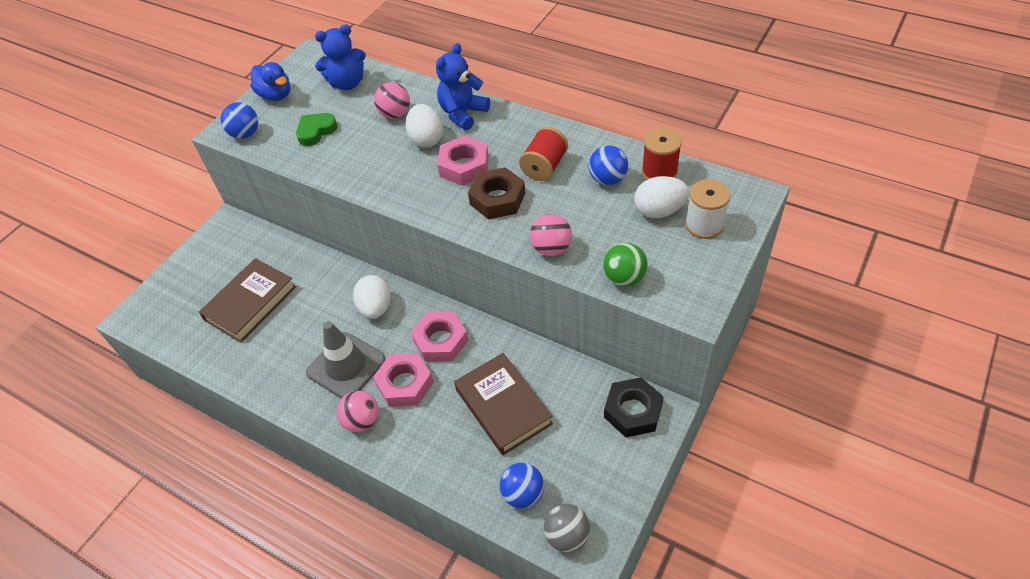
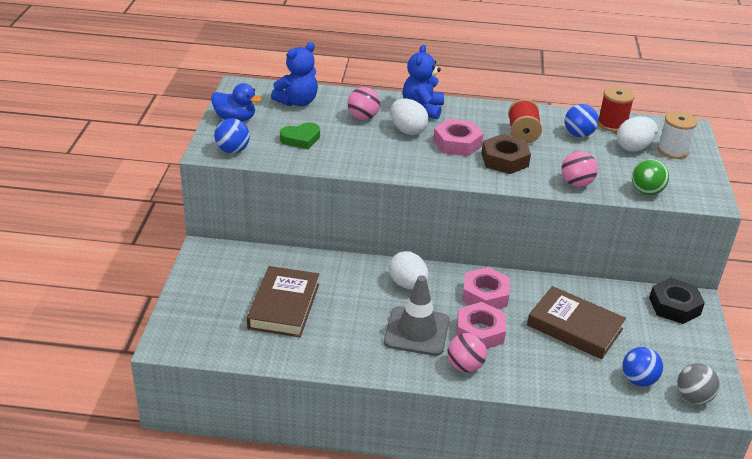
camera: 30 degrees left, 15 degrees down
(316, 131) = (301, 139): green heart -> green heart turned 135 degrees counterclockwise

